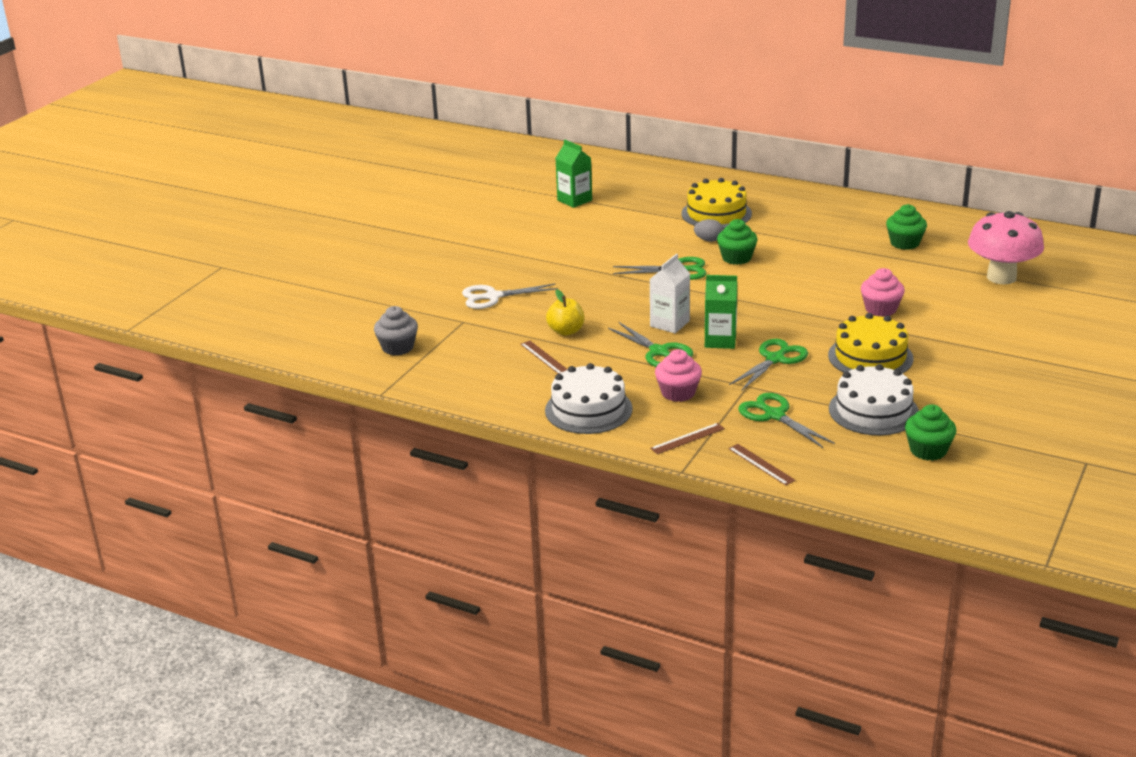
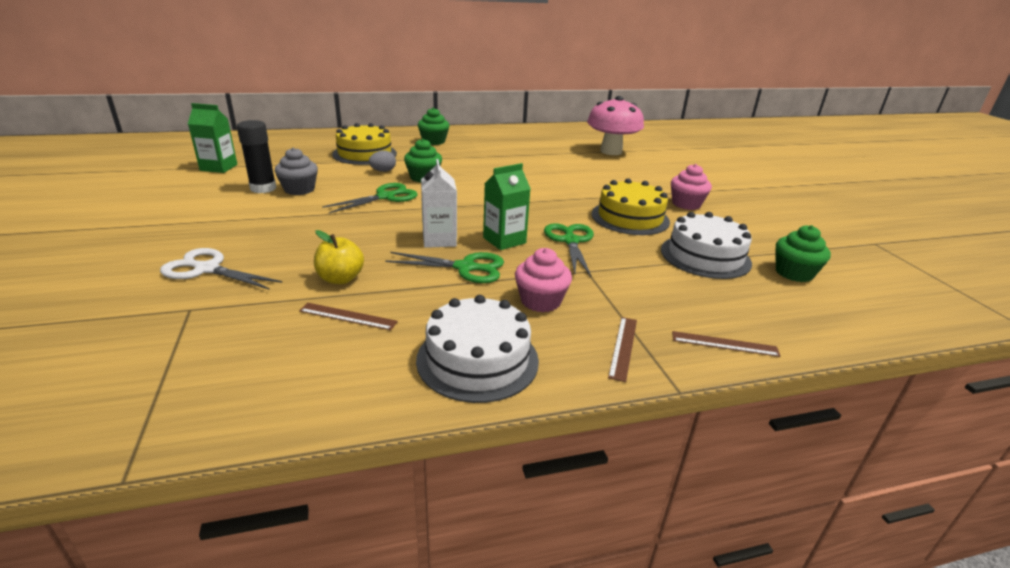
camera: 45 degrees left, 0 degrees up
(398, 347) = (102, 381): grey cupcake -> grey cupcake (299, 189)
(493, 297) = (207, 269): white scissors -> white scissors turned 75 degrees clockwise
(588, 234) = (263, 188): none -> black glue stick
(774, 415) = (650, 289): green scissors -> none
(881, 309) = (579, 185): pink cupcake -> pink cupcake (686, 204)
(904, 243) = (524, 146): green cupcake -> green cupcake (433, 141)

